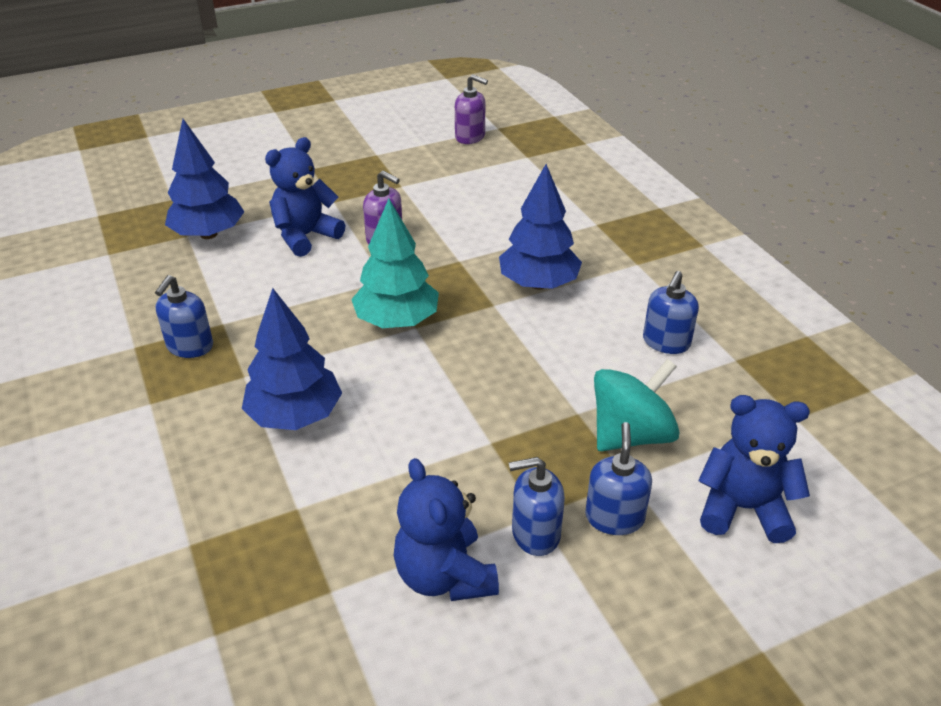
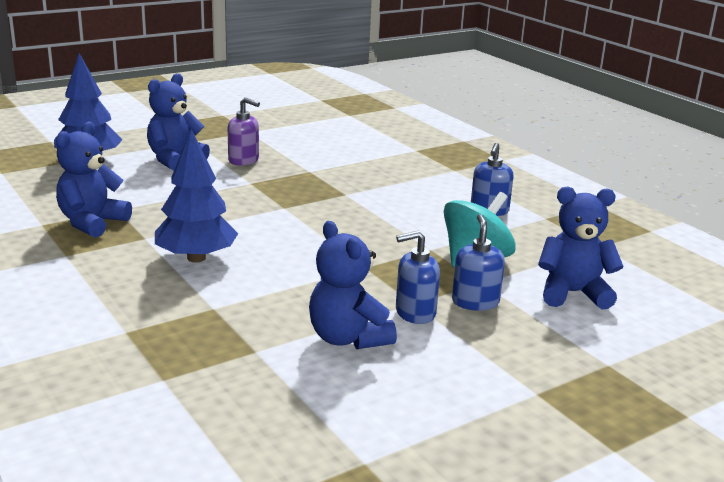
camera: 10 degrees left, 15 degrees down
(190, 346) = (92, 223): blue soap dispenser -> blue teddy bear
(397, 321) = (267, 204): turquoise tree -> none
(470, 137) = (299, 105): purple soap dispenser -> none
(538, 284) = (378, 182): blue tree -> none

